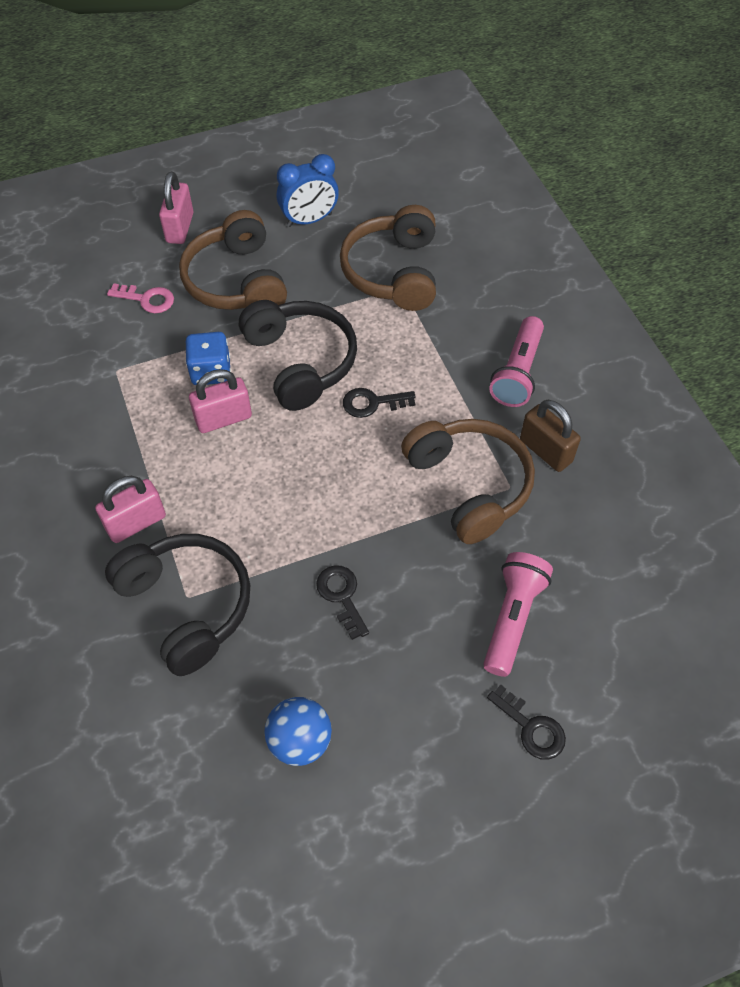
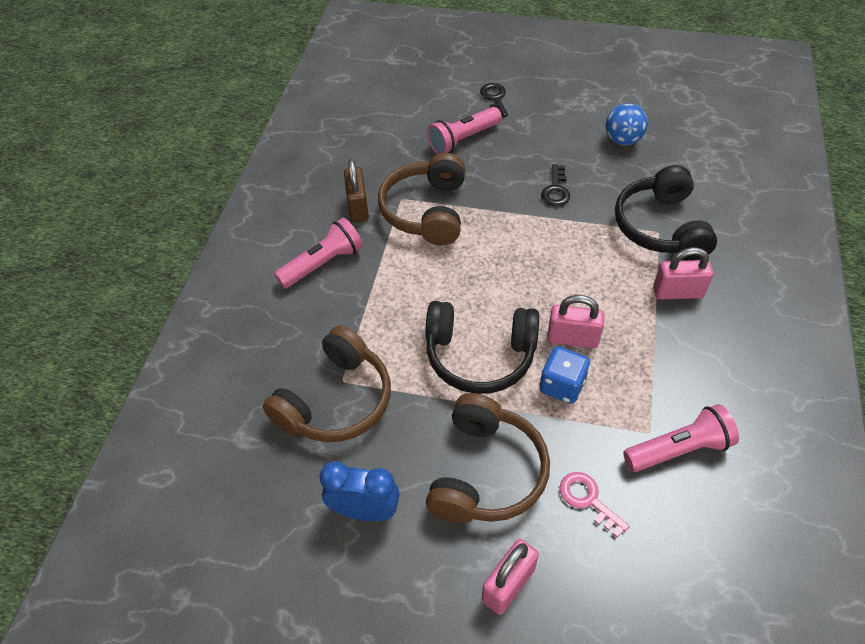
camera: 145 degrees left, 5 degrees down
(85, 368) = (679, 449): none -> pink flashlight
(300, 362) = (480, 355): black headphones -> black headphones turned 90 degrees counterclockwise
(372, 403) = (447, 294): black key -> none

